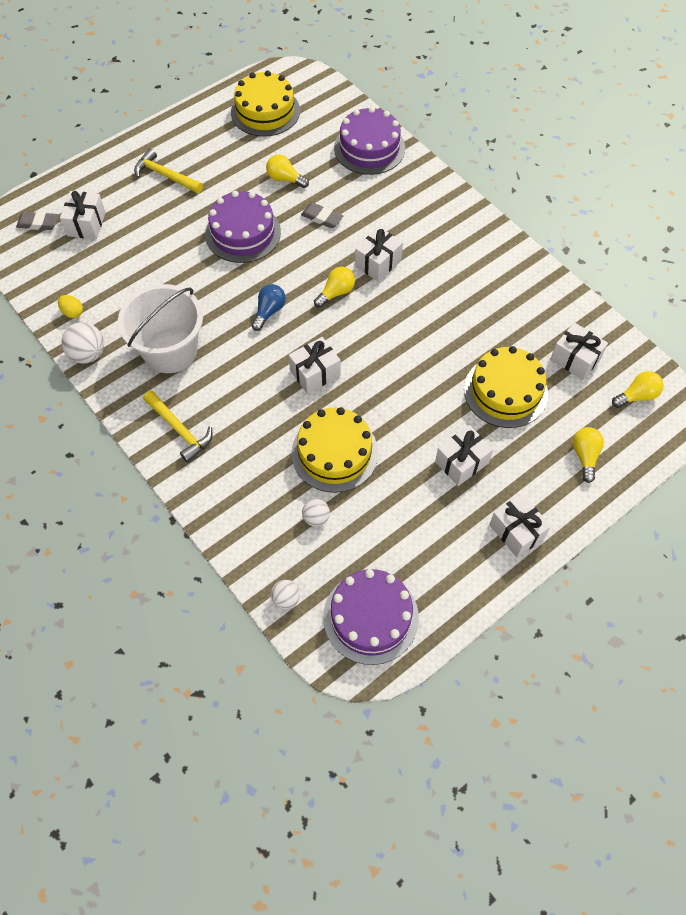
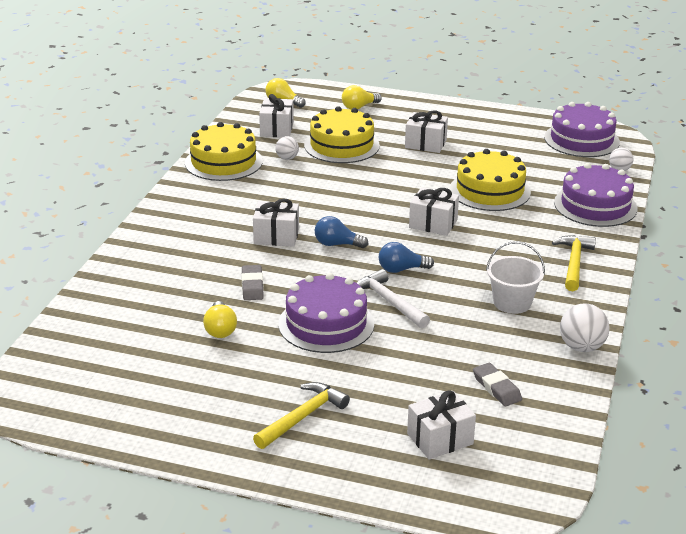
camera: 125 degrees left, 30 degrees down
(38, 223) = (484, 480): grey eraser -> grey eraser (496, 388)
(73, 312) = (554, 383): yellow egg -> none
(165, 176) = (302, 417): yellow hammer -> yellow hammer turned 135 degrees counterclockwise
(170, 350) = (512, 303): white bucket -> white bucket, size x0.61
(236, 280) = (389, 302): none -> white hammer
(265, 111) = (118, 390): yellow cake -> yellow cake (223, 162)
(316, 518) = (549, 180): white ball -> white ball (287, 158)
(336, 293) = (337, 244): yellow light bulb -> blue light bulb
(369, 148) = (118, 295): purple cake -> purple cake (595, 205)
(516, 531) = (449, 113): white gift -> none

